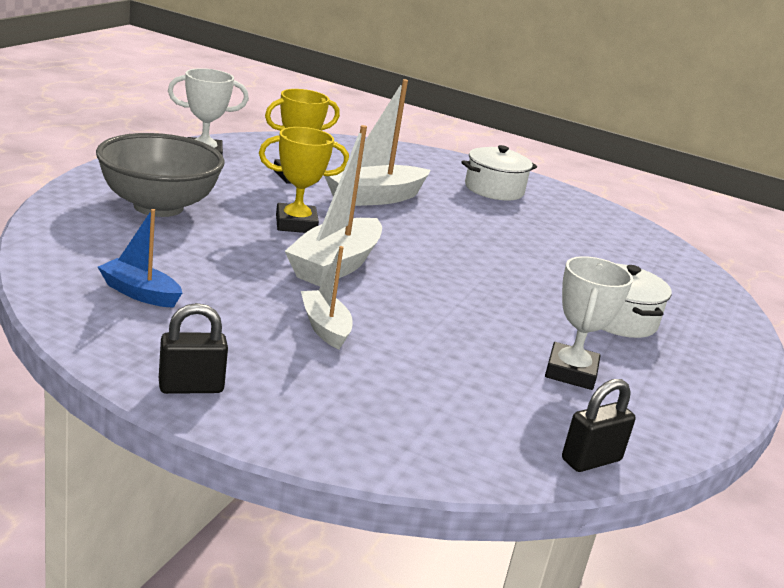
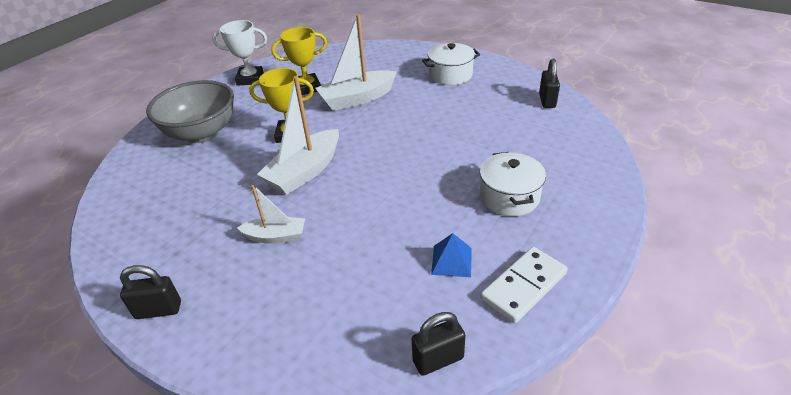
camera: 15 degrees right, 15 degrees up
(140, 293) = (158, 219): blue boat -> none
(325, 327) = (276, 236): white boat -> white boat turned 105 degrees clockwise
(570, 372) = (451, 261): white trophy -> blue pyramid
(630, 232) = (547, 101): none -> black padlock
(668, 403) = (524, 286): none -> white domino

